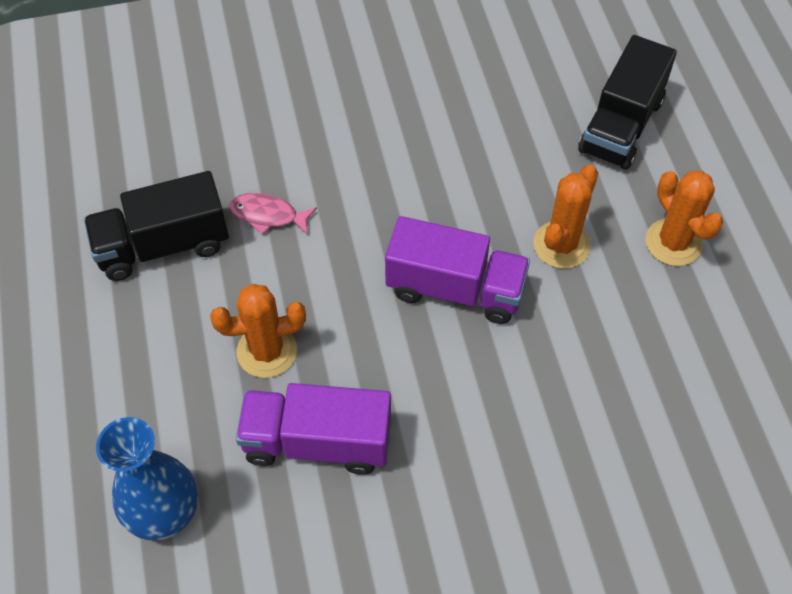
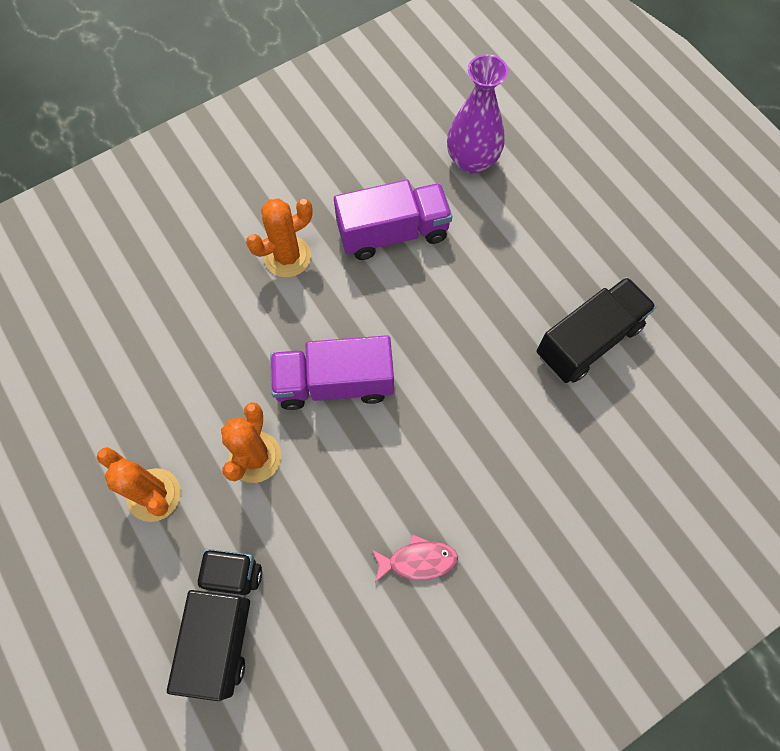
camera: 160 degrees right, 10 degrees up
(164, 512) = (472, 160): blue vase -> purple vase
(267, 351) = (460, 283): orange cactus -> orange cactus (287, 257)
(268, 215) = (519, 398): pink fish -> pink fish (418, 560)

